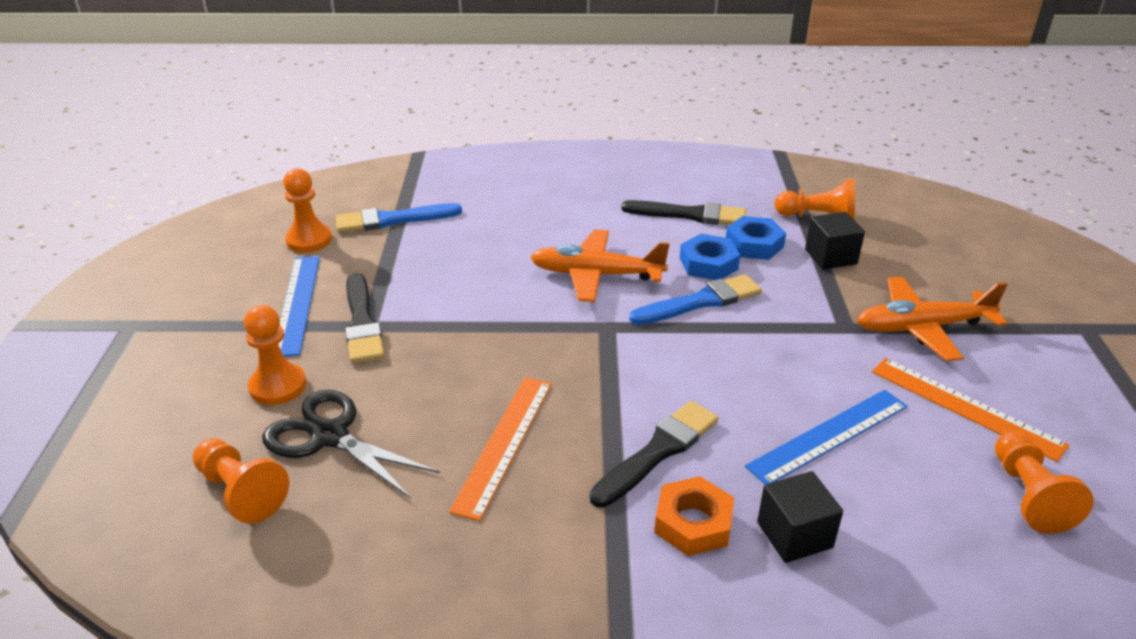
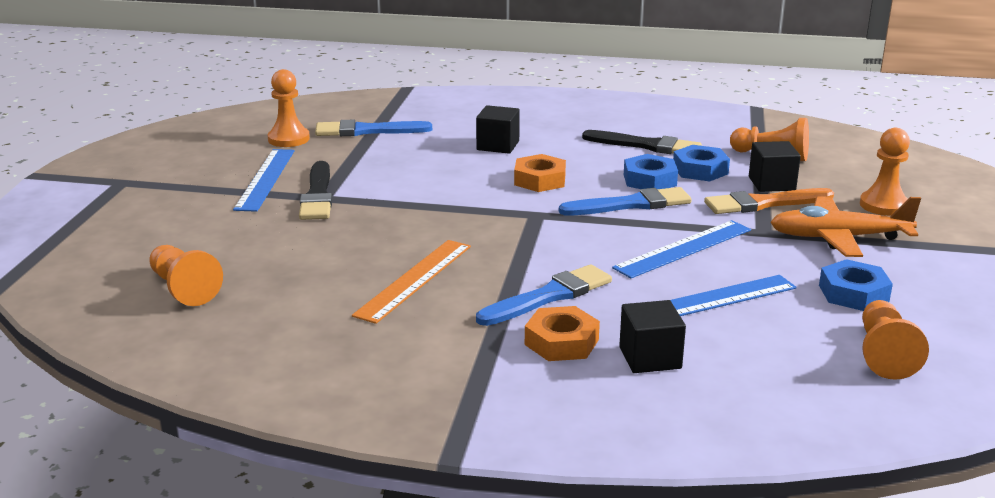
camera: 10 degrees right, 10 degrees down
(278, 386) = (233, 229): orange pawn -> orange pawn (883, 205)
(329, 436) = (267, 262): black scissors -> none
(537, 229) = (498, 145): none -> black cube
(596, 275) = (540, 180): orange plane -> orange nut
(658, 451) = (549, 296): black brush -> blue brush
(775, 361) = (683, 249): none -> blue ruler
(832, 286) = (764, 203): none -> orange brush
(965, 407) = (853, 293): orange ruler -> blue nut

